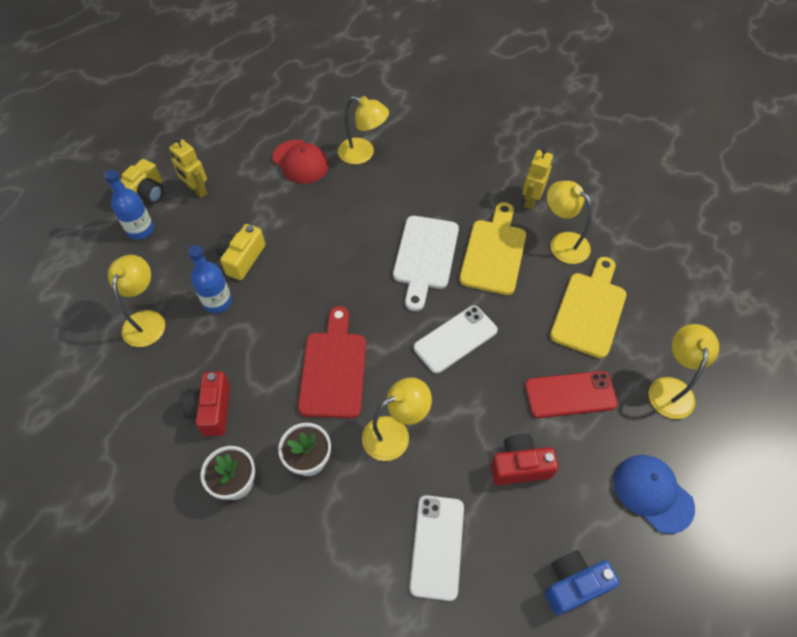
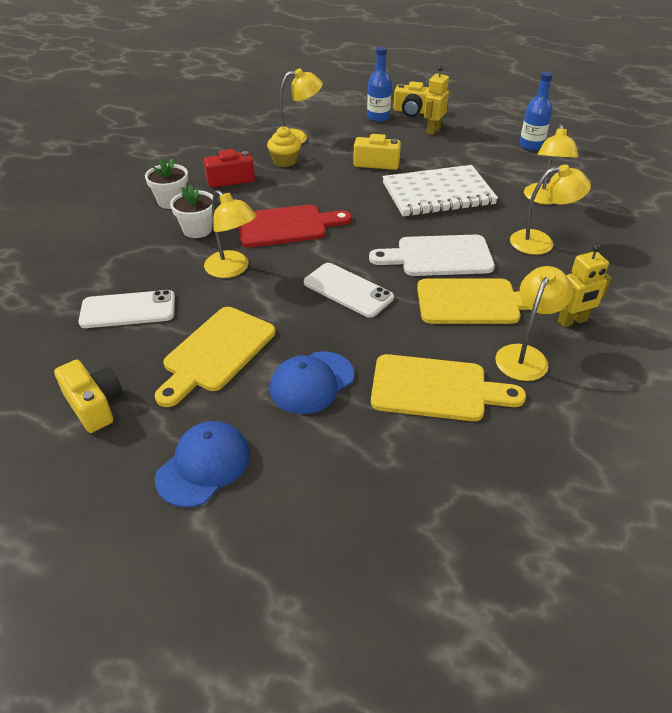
camera: 75 degrees right, 15 degrees down
(196, 344) = (285, 161): none -> yellow cupcake
(217, 302) = (328, 161): blue bottle -> blue bottle (531, 145)
(300, 162) = (503, 168): red cap -> none
(324, 225) = (438, 194): none -> white notebook
(519, 466) = (216, 352): red camera -> yellow cutting board
(530, 200) = (572, 321): yellow robot -> yellow robot turned 150 degrees clockwise
(570, 395) = (312, 382): red phone -> blue cap
(573, 584) = (95, 405): blue camera -> yellow camera
(671, 388) = (353, 477): yellow lamp -> yellow lamp (541, 242)

